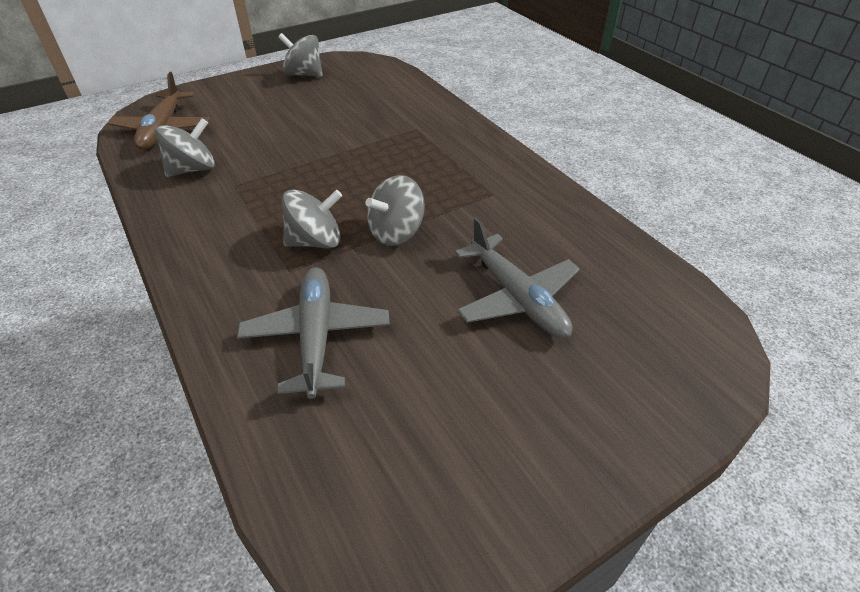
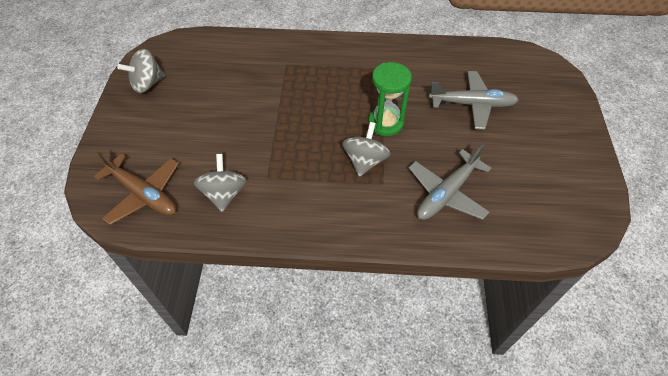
camera: 55 degrees left, 10 degrees up
(316, 337) = (447, 193): grey plane -> grey plane turned 75 degrees counterclockwise
(396, 232) = (385, 123): grey spinning top -> green hourglass

